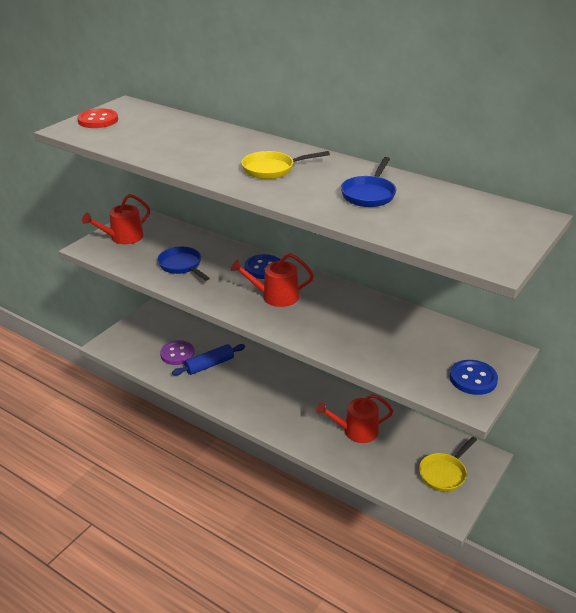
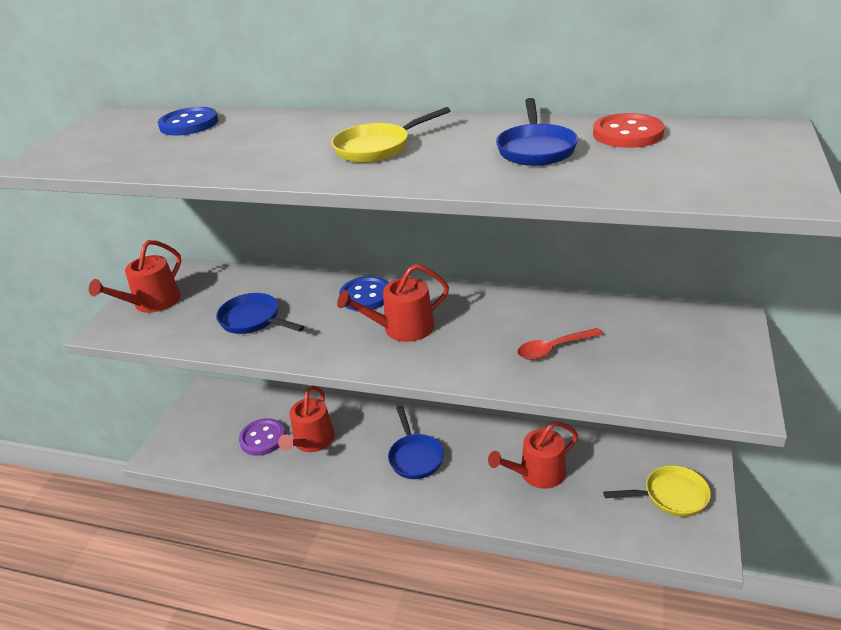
camera: 15 degrees left, 0 degrees up
(98, 120) = (80, 140): red button -> red button (627, 134)
(209, 365) = (312, 441): blue rolling pin -> red watering can
(275, 395) = (415, 457): none -> blue pan
(368, 336) = (553, 349): none -> red spoon
(444, 473) = (670, 496): yellow pan -> yellow pan turned 120 degrees counterclockwise
(473, 379) = (719, 368): blue button -> blue button (189, 124)

